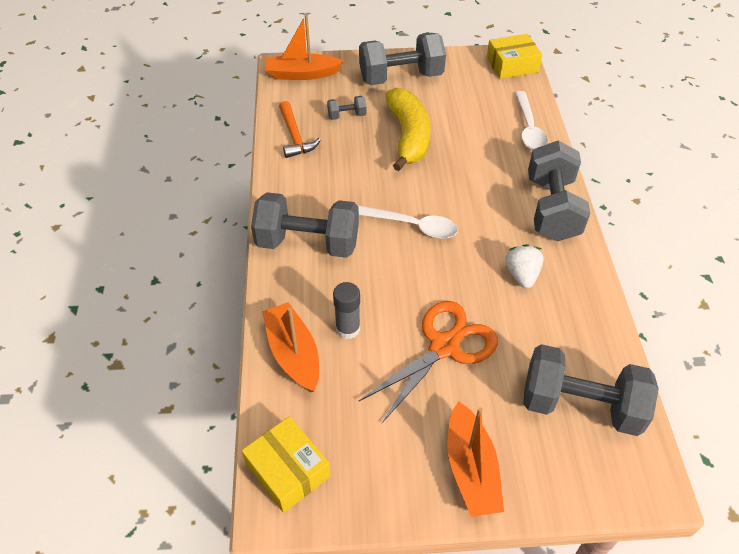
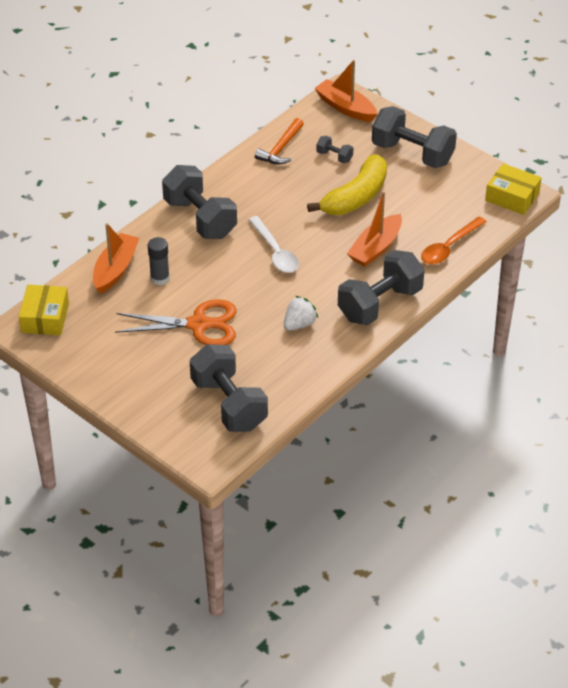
camera: 45 degrees right, 5 degrees down
(471, 469) = (130, 384): orange boat -> orange boat (375, 248)
(529, 128) = (449, 247): white spoon -> orange spoon

